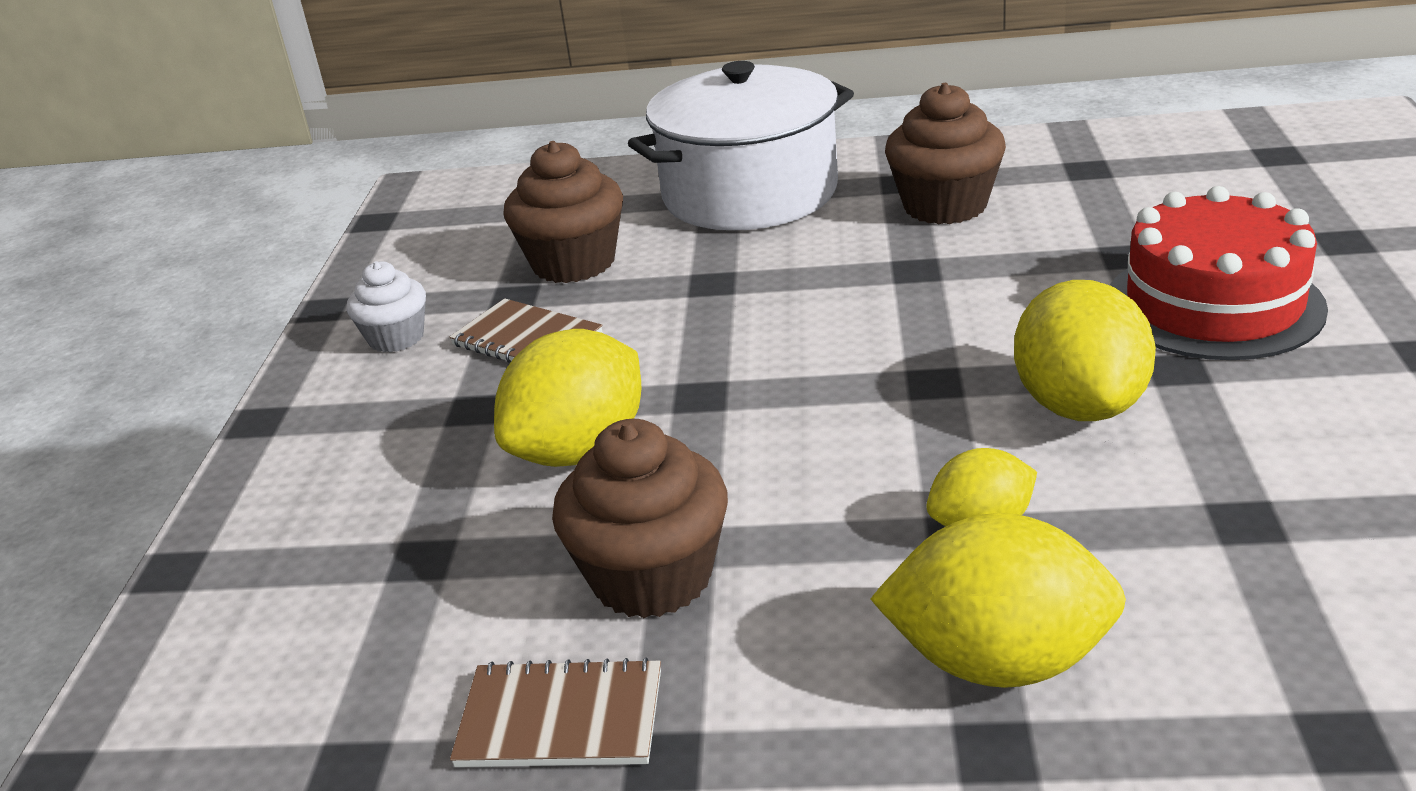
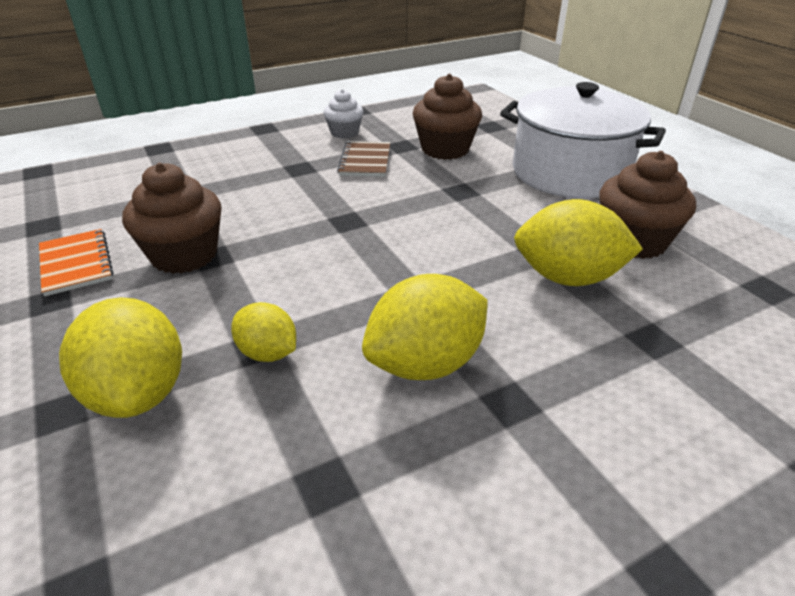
camera: 55 degrees right, 5 degrees up
(561, 719) = (76, 264): brown notebook -> orange notebook
(580, 450) = (279, 204): yellow lemon -> yellow lemon (567, 278)
(1214, 304) = (623, 404): red cake -> none

